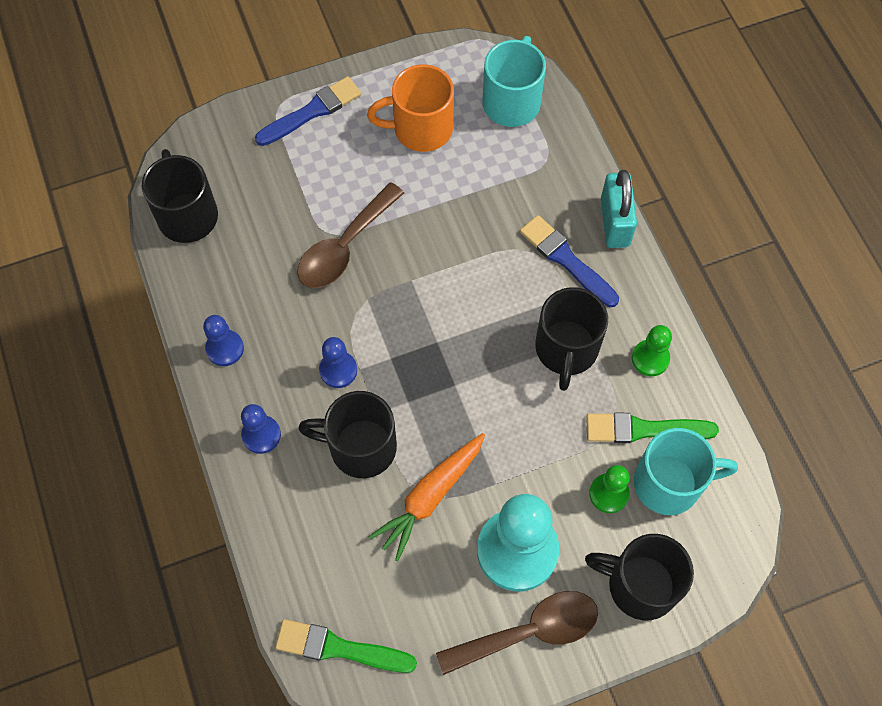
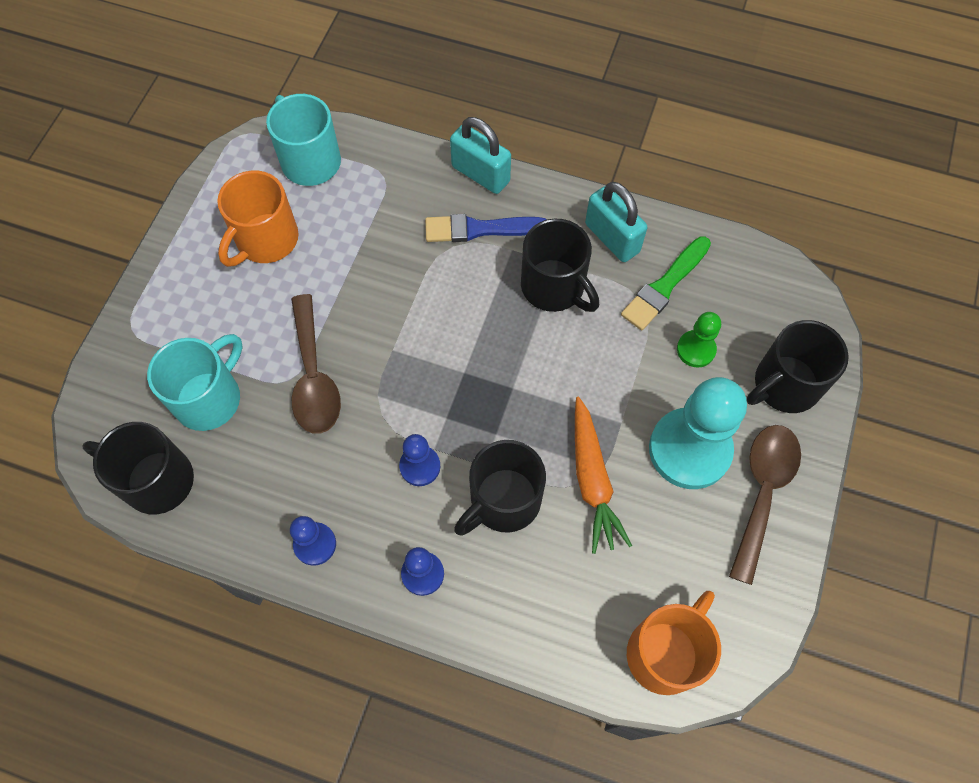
camera: 50 degrees left, 0 degrees up
(312, 111) = (164, 306): blue brush -> none
(339, 648) = (665, 652): green brush -> orange mug
(650, 358) = (612, 238): green pawn -> turquoise padlock
(669, 483) = (721, 303): turquoise mug -> turquoise mug (209, 398)

